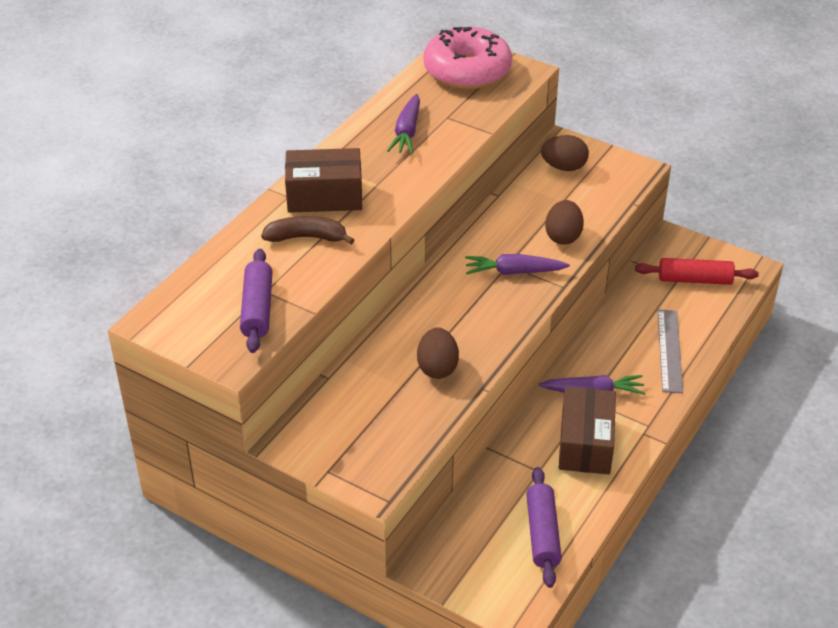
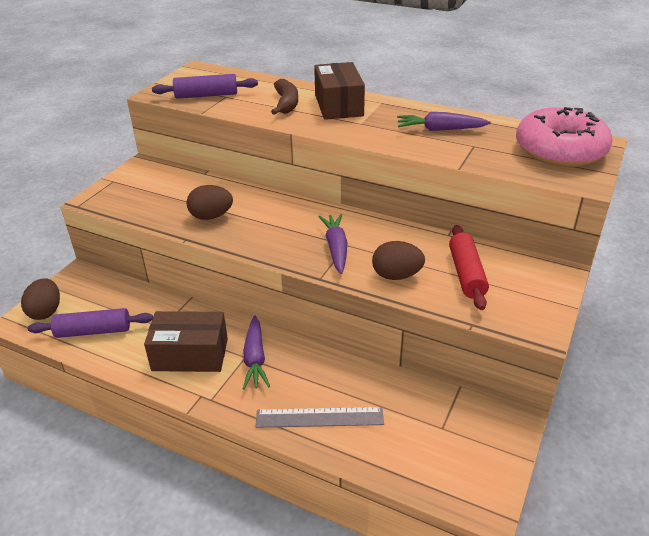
camera: 85 degrees right, 5 degrees down
(564, 167) = (514, 273): brown egg -> brown egg (46, 312)
(694, 280) = (443, 443): red rolling pin -> red rolling pin (466, 274)

